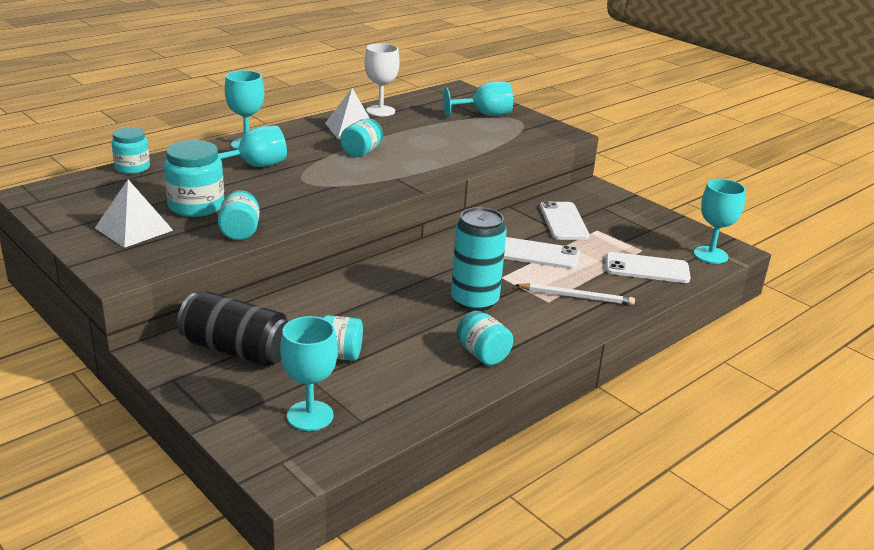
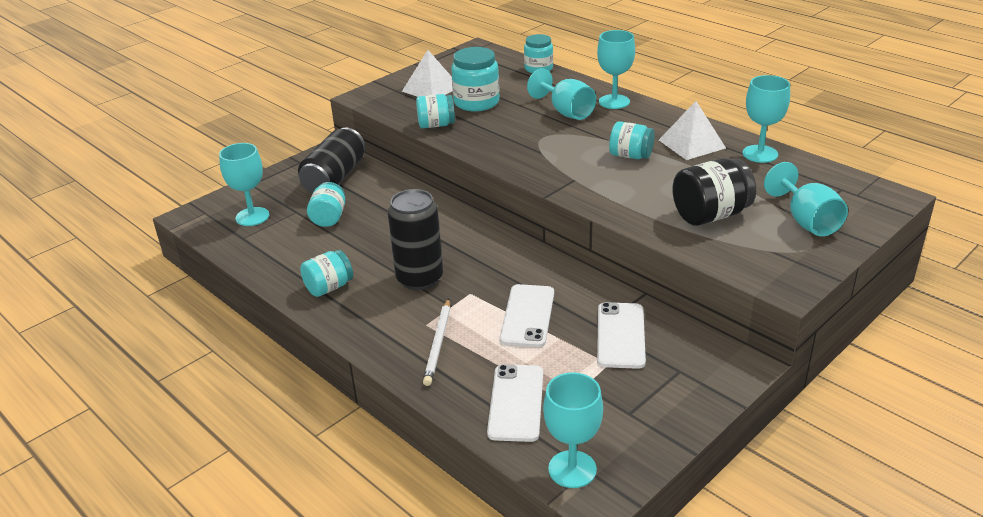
camera: 90 degrees right, 5 degrees up
(380, 111) = (760, 154): white goblet -> turquoise goblet
(469, 139) = (710, 215): none -> black jar
(474, 301) = (420, 278): turquoise can -> black can
(563, 221) = (621, 335): white phone -> white phone turned 75 degrees counterclockwise

